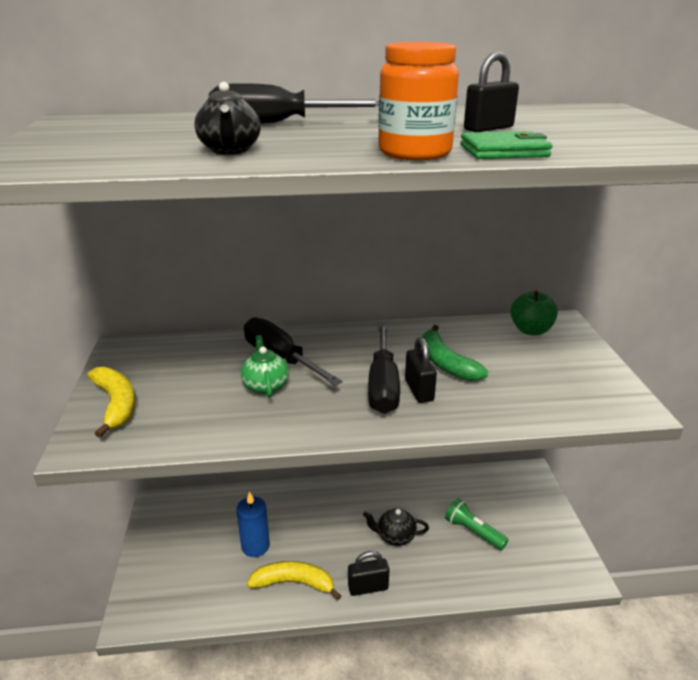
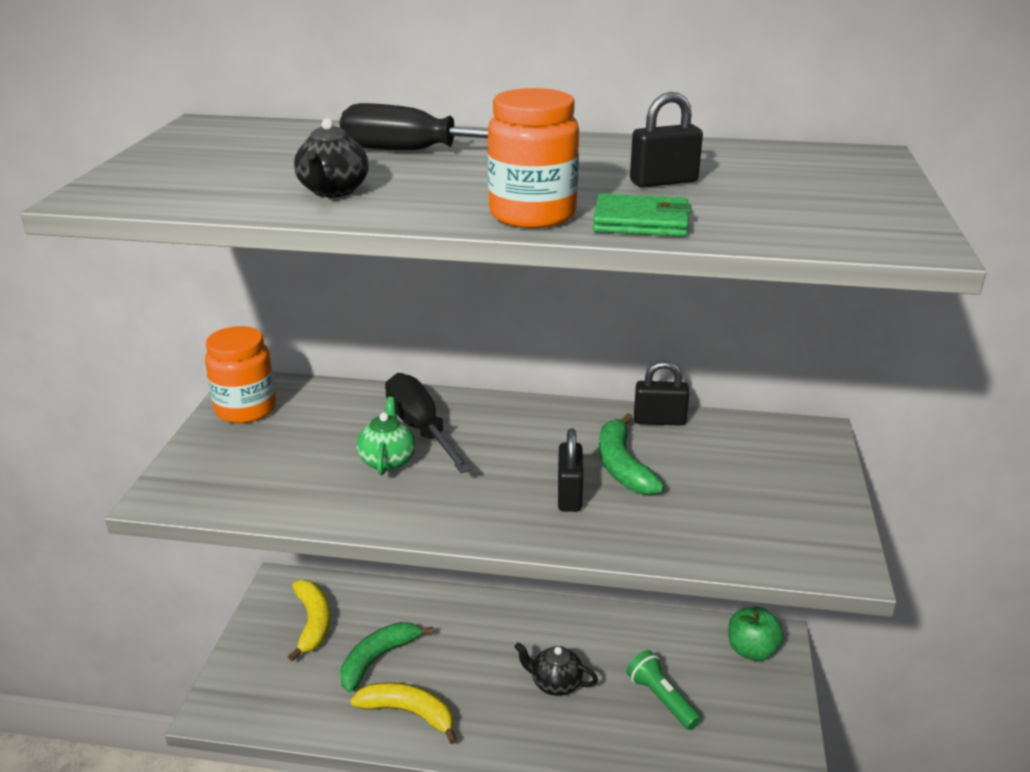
camera: 15 degrees right, 0 degrees up
(116, 404) = (214, 456): yellow banana -> yellow banana (313, 623)
(128, 363) = (246, 409): none -> orange jar
(255, 546) = (377, 659): blue candle -> green banana
(368, 587) = (497, 738): black padlock -> black padlock (659, 420)
(383, 385) = (528, 482): black screwdriver -> none
(530, 330) = (763, 439): green apple -> green apple (751, 650)

